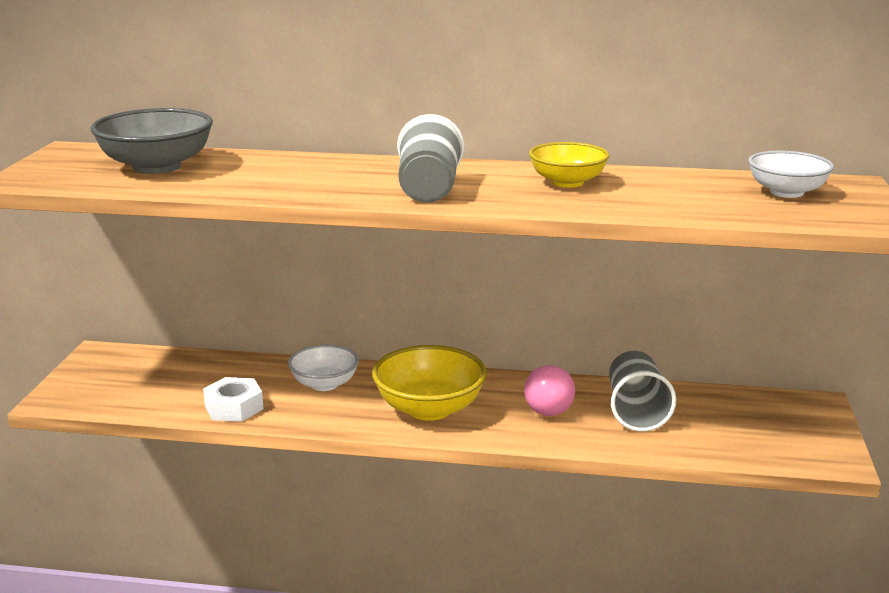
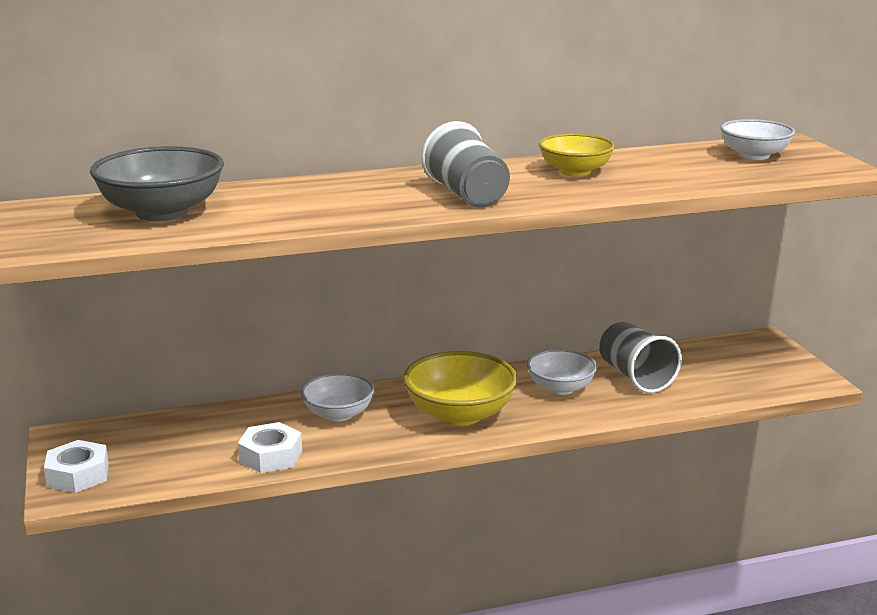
camera: 25 degrees left, 0 degrees up
(78, 387) = (78, 475): none -> white nut
(549, 406) = (560, 388): pink light bulb -> white bowl

